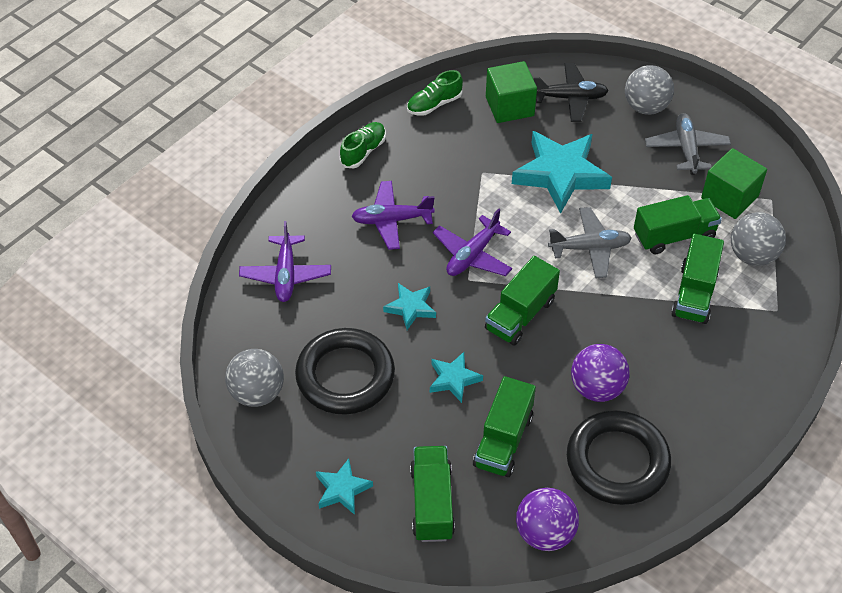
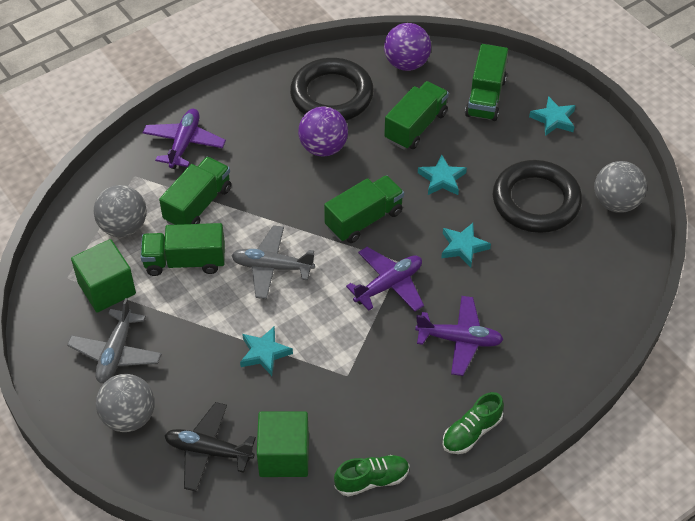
camera: 165 degrees left, 0 degrees up
(286, 275) = (578, 305): purple plane -> purple plane (184, 143)
(560, 174) = (264, 353): turquoise star -> turquoise star, size x0.50

